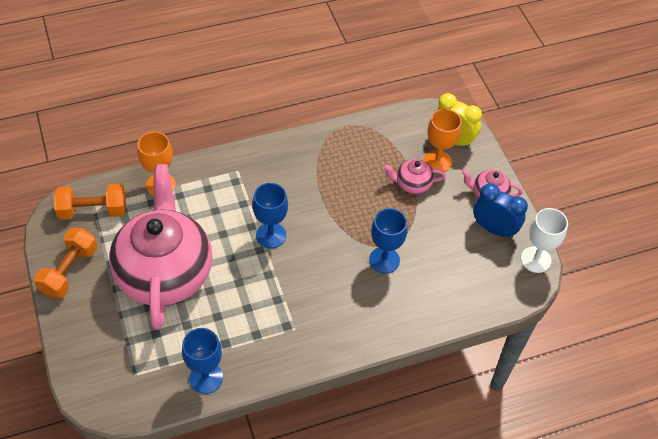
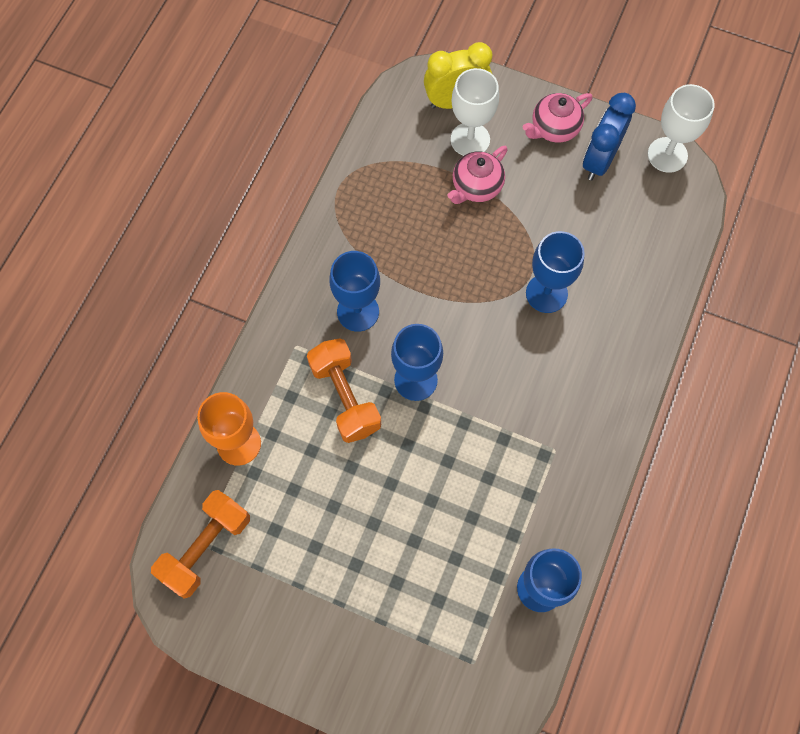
camera: 45 degrees left, 15 degrees up
(69, 271) = (270, 637): orange dumbbell -> orange dumbbell (345, 397)
(164, 272) = (365, 530): pink teapot -> none
(283, 183) = (358, 312): none -> blue goblet
(437, 161) = (470, 139): orange goblet -> white goblet
(494, 229) = (599, 160): blue clock -> blue clock turned 45 degrees counterclockwise

